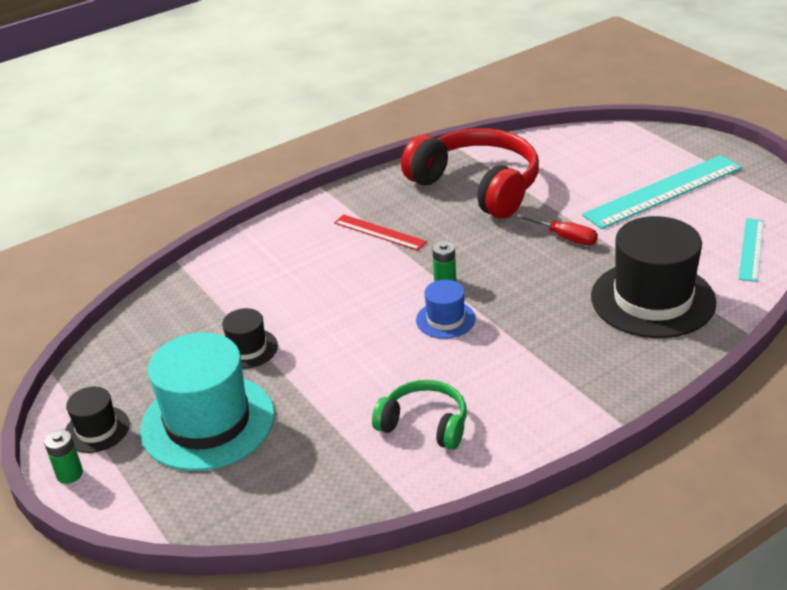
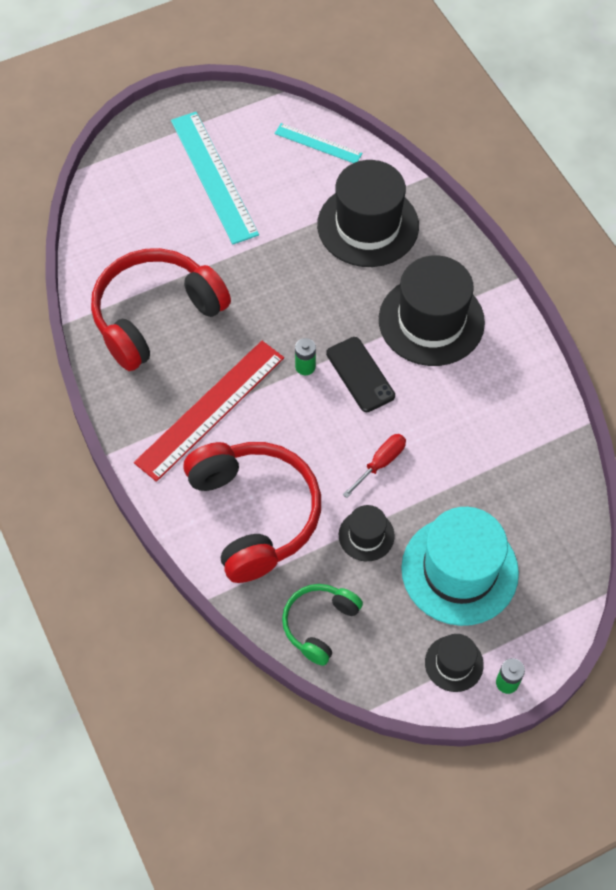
camera: 85 degrees left, 25 degrees up
(267, 275) = (255, 514): none -> red headphones
(379, 232) = (210, 409): red ruler -> red ruler, size x1.85
(424, 424) = (488, 408): green headphones -> green headphones (319, 624)
(445, 319) = (360, 374): blue hat -> black phone
(536, 363) = (431, 321): none -> black hat
(565, 238) = (264, 264): red screwdriver -> red screwdriver (380, 463)

